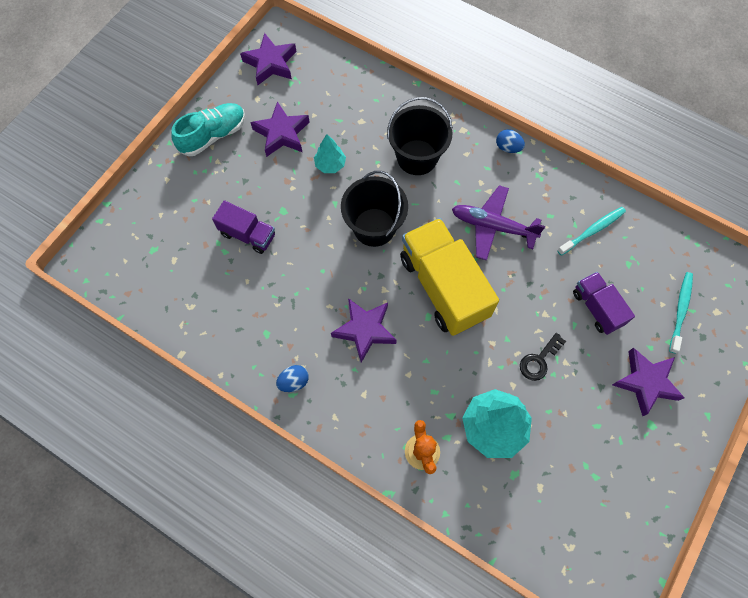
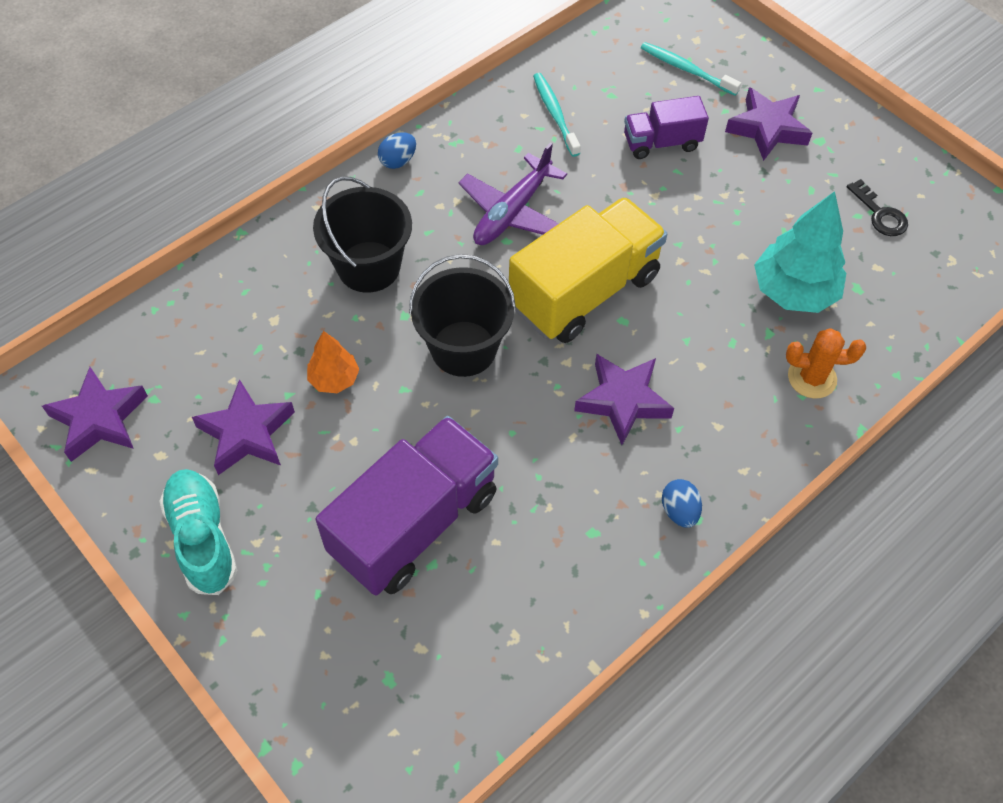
camera: 75 degrees left, 10 degrees down
(248, 234) = (414, 523): purple truck -> purple truck, size x1.87
(330, 165) = (334, 379): turquoise tree -> orange tree
(443, 287) = (584, 291): yellow truck -> yellow truck turned 150 degrees clockwise
(539, 360) = (716, 220): black key -> black key (880, 214)

